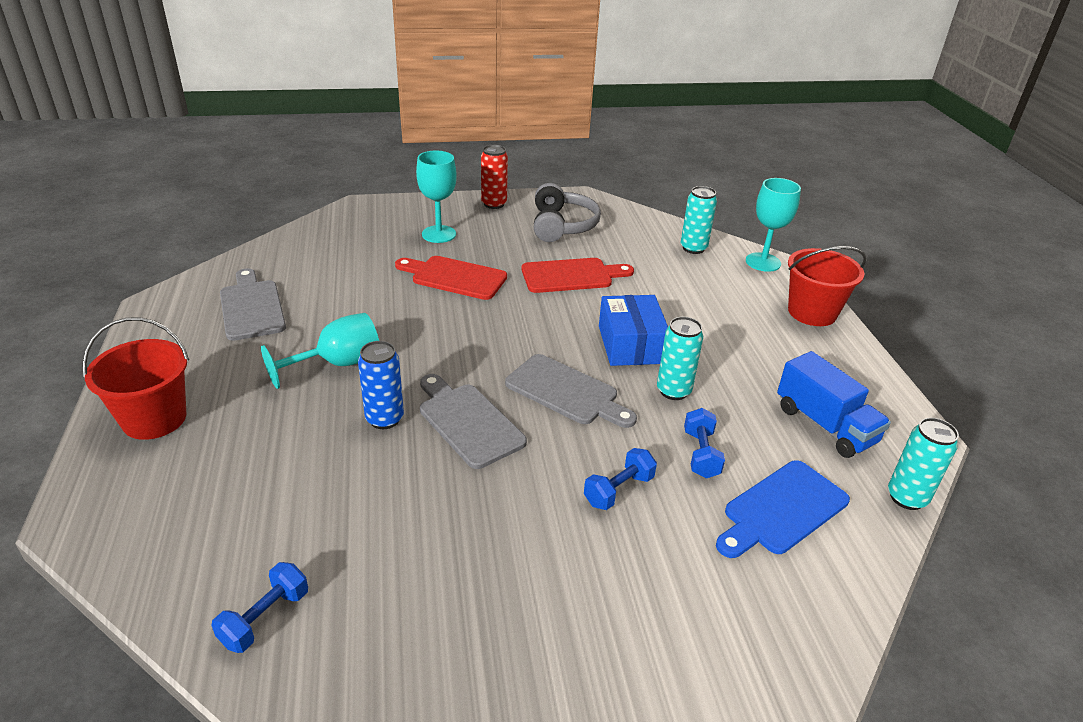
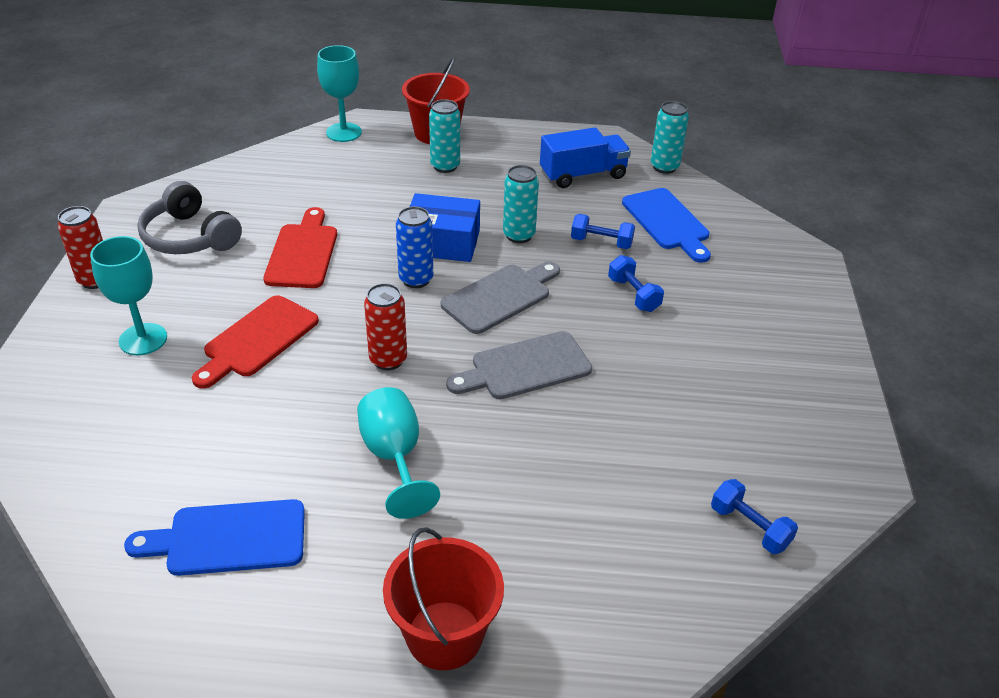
camera: 75 degrees left, 5 degrees up
(251, 307) = (229, 538): grey cutting board -> blue cutting board
(384, 419) = (504, 426): blue can -> blue can (416, 279)
(452, 341) = (388, 360): none -> red can
(562, 225) = (190, 237): grey headphones -> grey headphones turned 150 degrees counterclockwise
(693, 248) = (295, 163): turquoise can -> turquoise can (445, 166)

